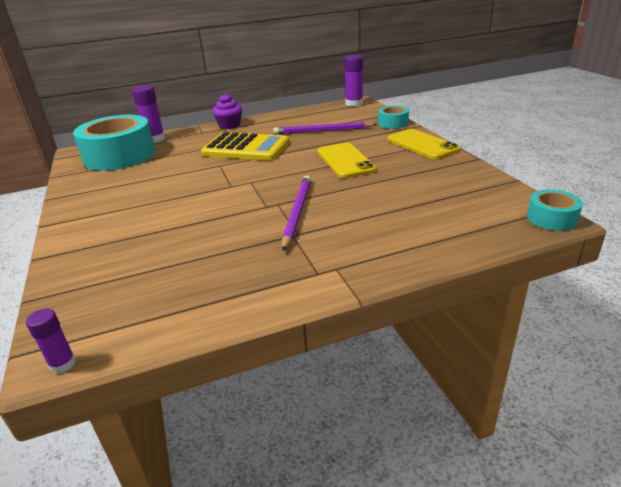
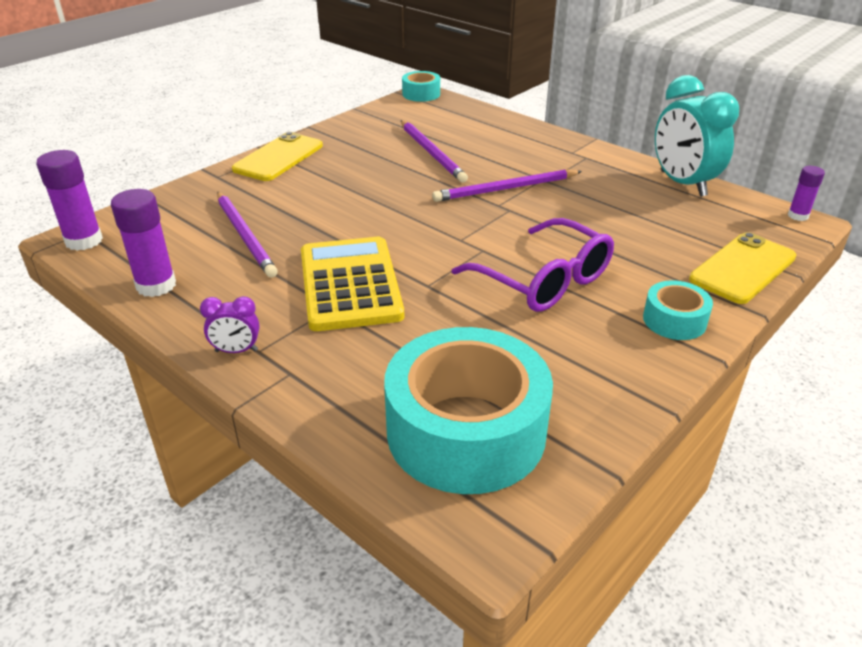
camera: 120 degrees left, 5 degrees up
(155, 139) = (354, 429): purple glue stick -> purple glue stick (156, 285)
(176, 196) = (544, 281): none -> purple glasses
(205, 313) = (682, 184): none -> turquoise clock
(229, 125) = (236, 351): purple cupcake -> purple clock
(345, 161) = (356, 193): yellow phone -> yellow phone (743, 268)
(389, 196) = (432, 153): none -> purple pencil
(393, 123) = (196, 188): turquoise tape -> turquoise tape (674, 320)

